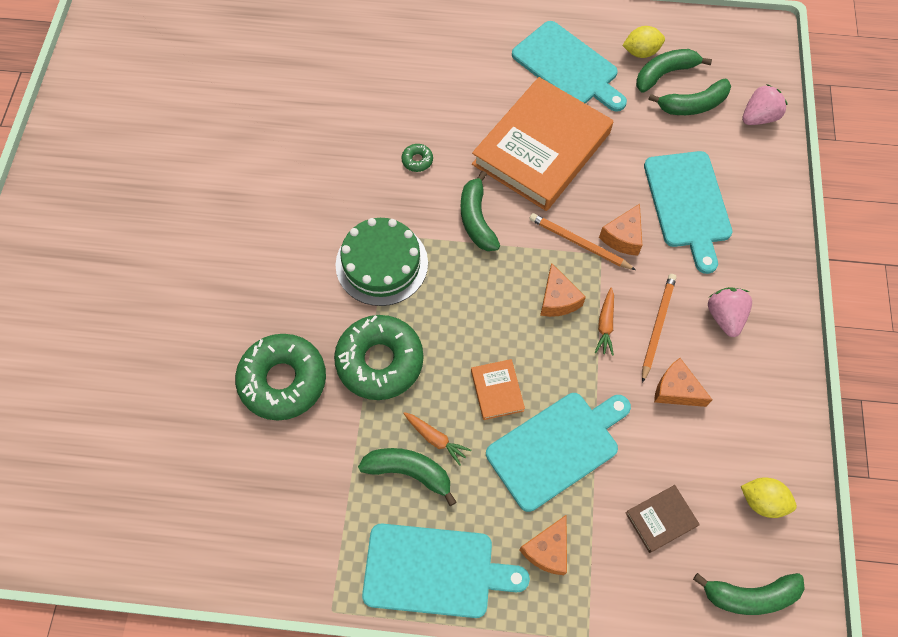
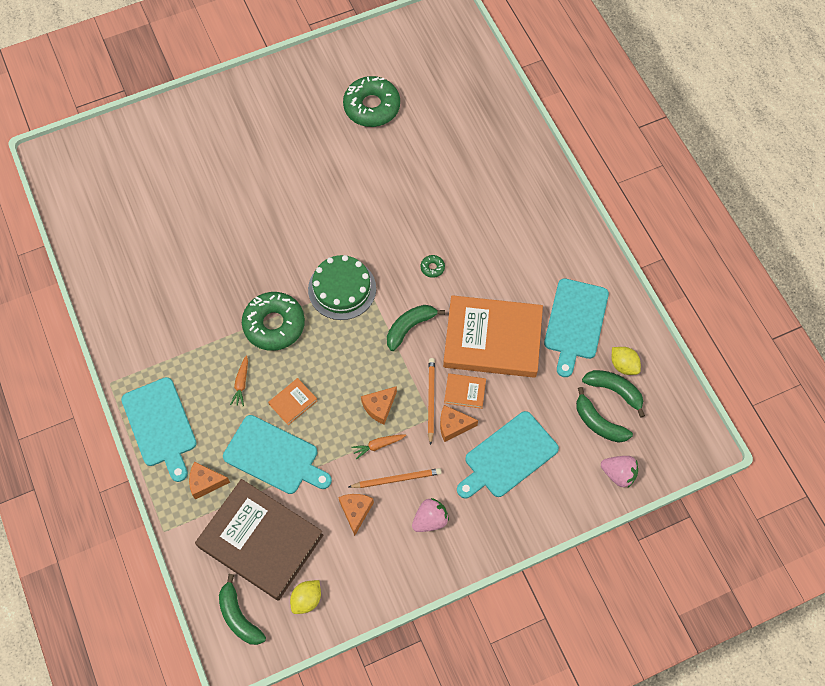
camera: 60 degrees right, 0 degrees up
(283, 380) = (231, 279): green donut -> green donut (372, 107)
(409, 472) = (212, 379): green banana -> none
(588, 205) = (465, 392): none -> orange book
(661, 519) = (260, 541): brown book -> brown book, size x2.45
(762, 501) = (307, 599): yellow lemon -> yellow lemon turned 45 degrees clockwise

